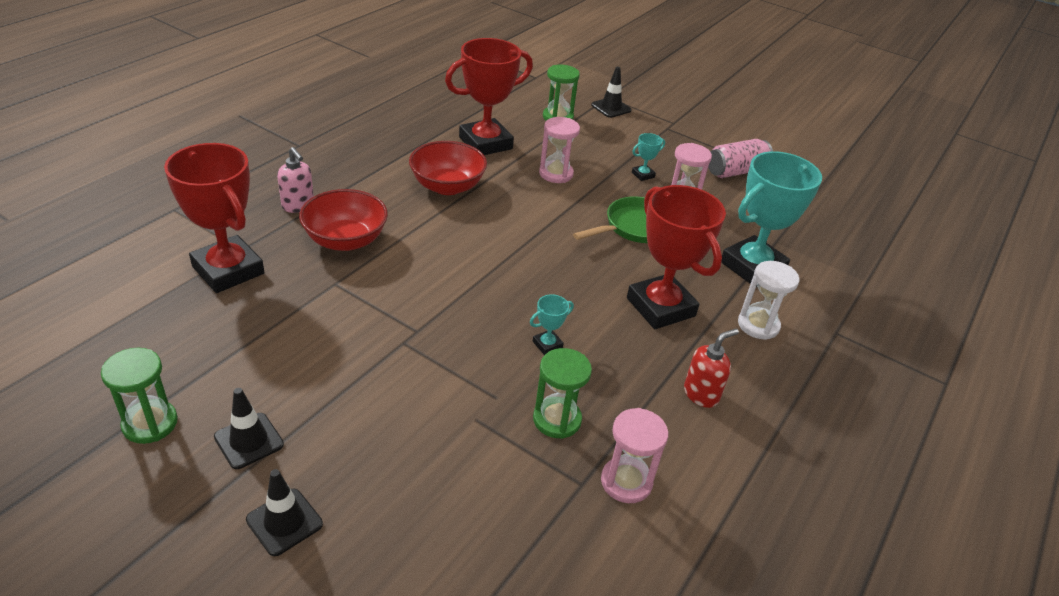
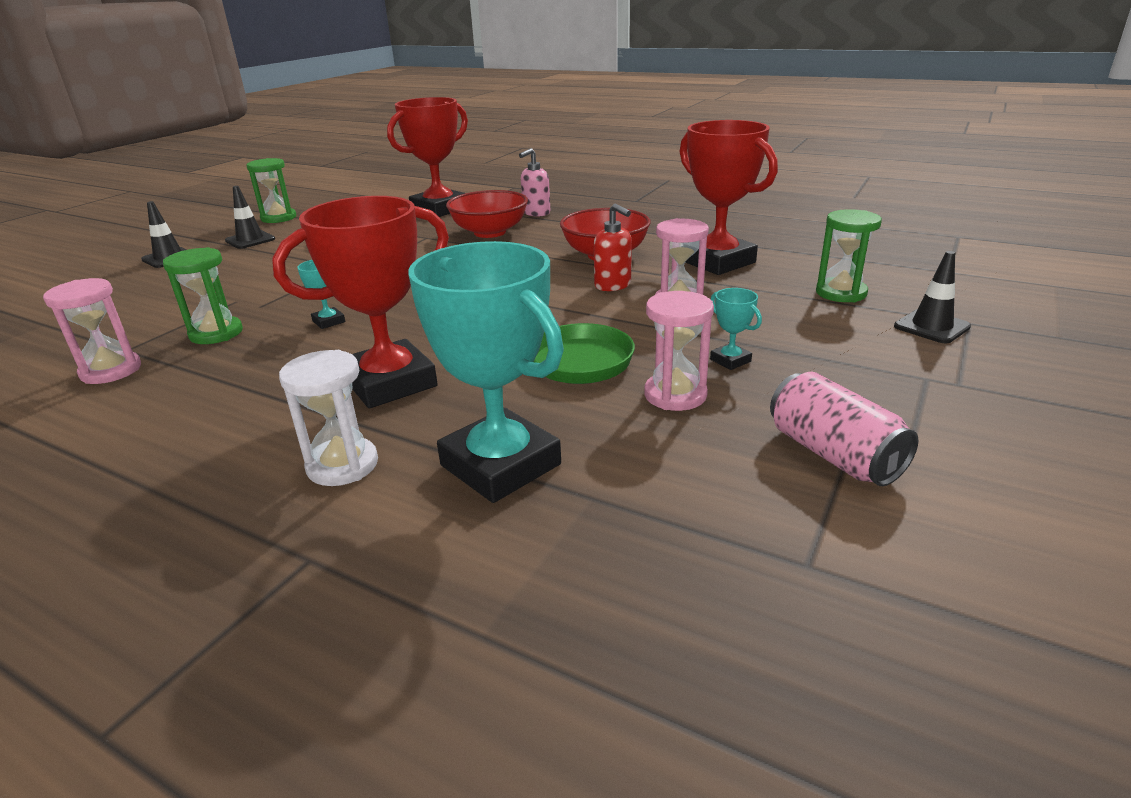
camera: 90 degrees right, 10 degrees down
(701, 394) = (213, 414): red soap dispenser -> red soap dispenser (613, 285)

